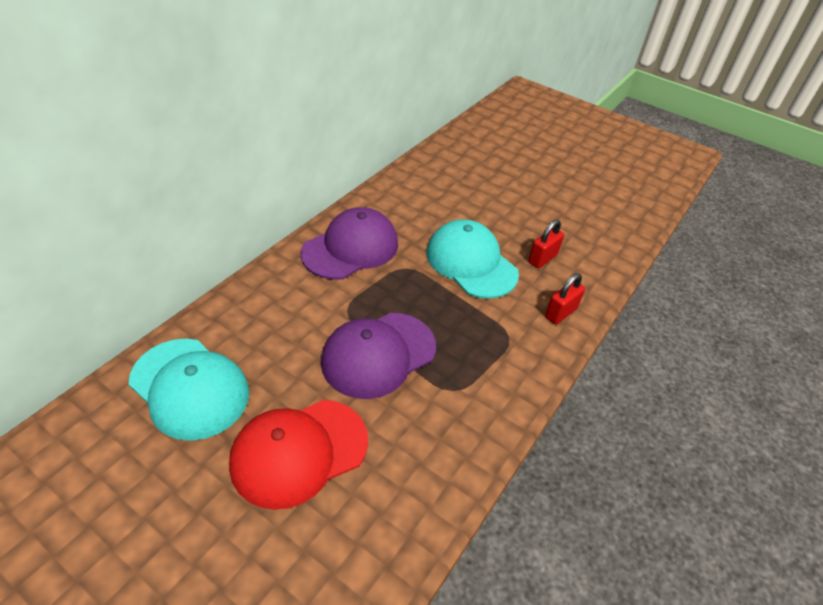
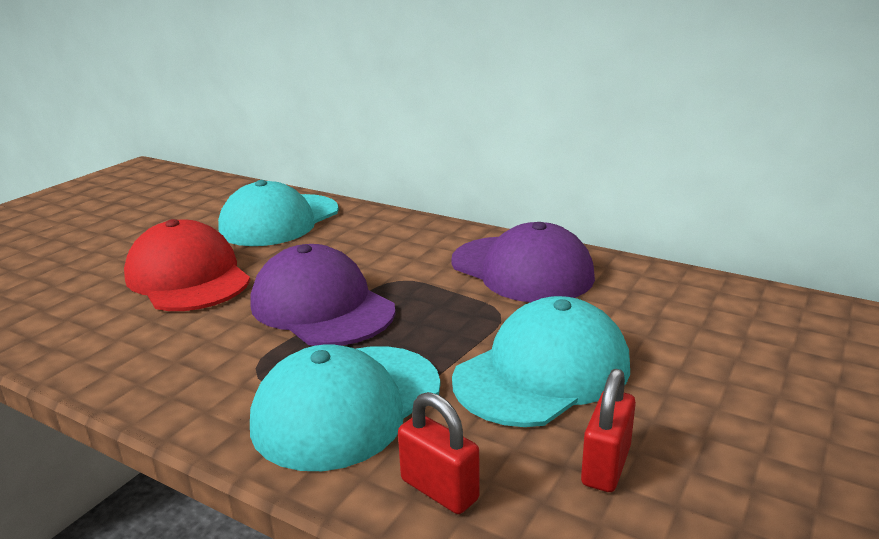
camera: 90 degrees right, 20 degrees down
(497, 343) = (347, 405): none -> turquoise cap
(542, 258) = (606, 466): red padlock -> red padlock turned 75 degrees clockwise

